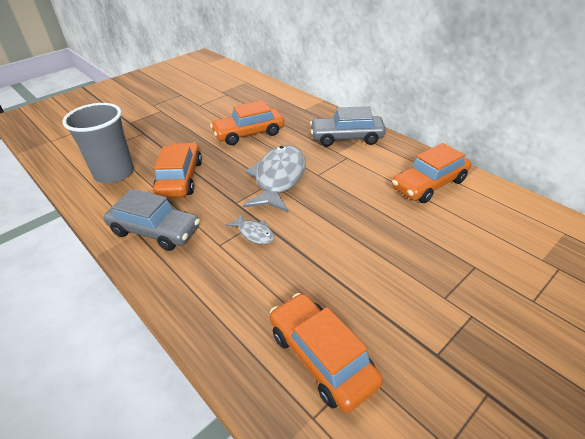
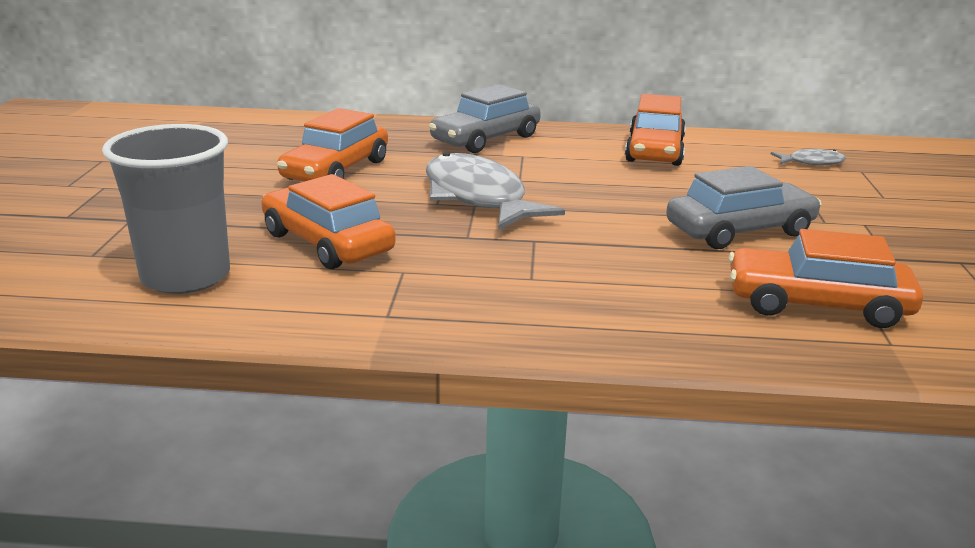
camera: 45 degrees left, 15 degrees down
(155, 231) = (410, 302): grey car -> grey car (740, 230)
(254, 233) = (553, 252): grey fish -> grey fish (811, 162)

